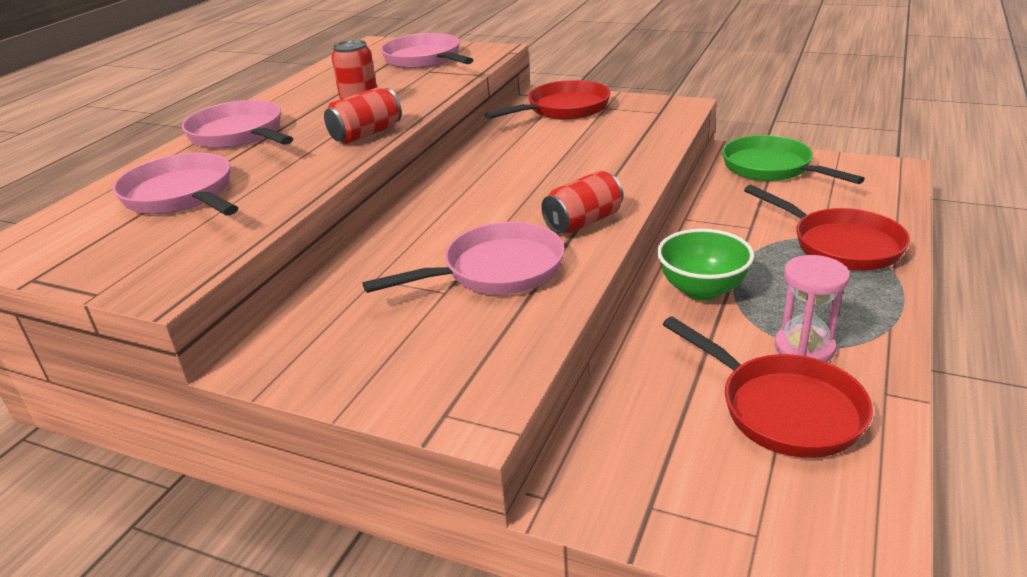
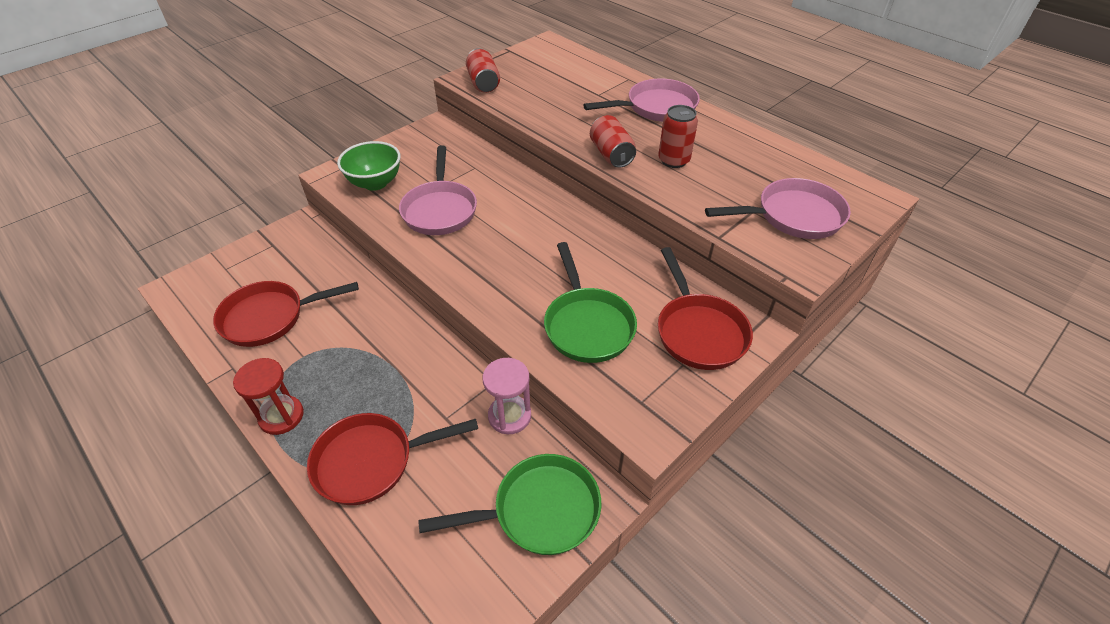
camera: 110 degrees right, 15 degrees up
(182, 195) = (569, 85): pink pan -> none
(583, 222) = (462, 263): red can -> red can (483, 83)
(604, 144) = (587, 325): none -> green pan
(702, 290) = (394, 341): green bowl -> green bowl (375, 183)
(804, 348) = (297, 357): pink hourglass -> pink hourglass (509, 416)
(879, 317) = (281, 416): none -> red hourglass

